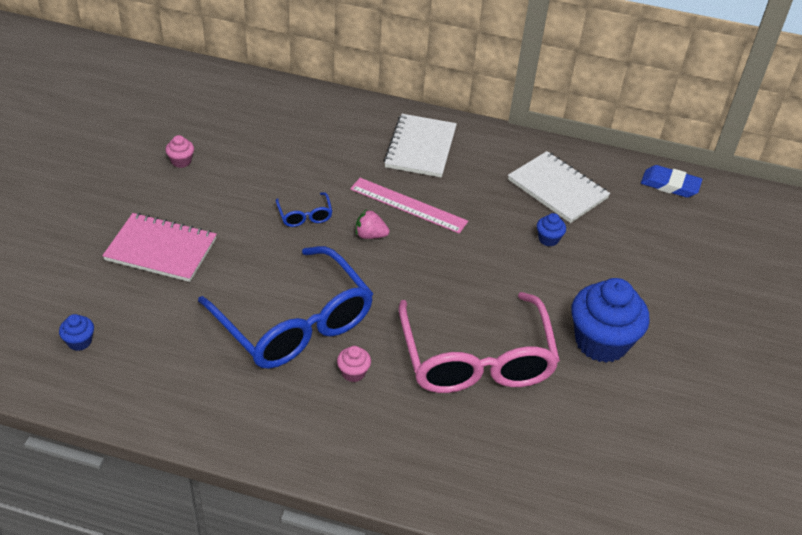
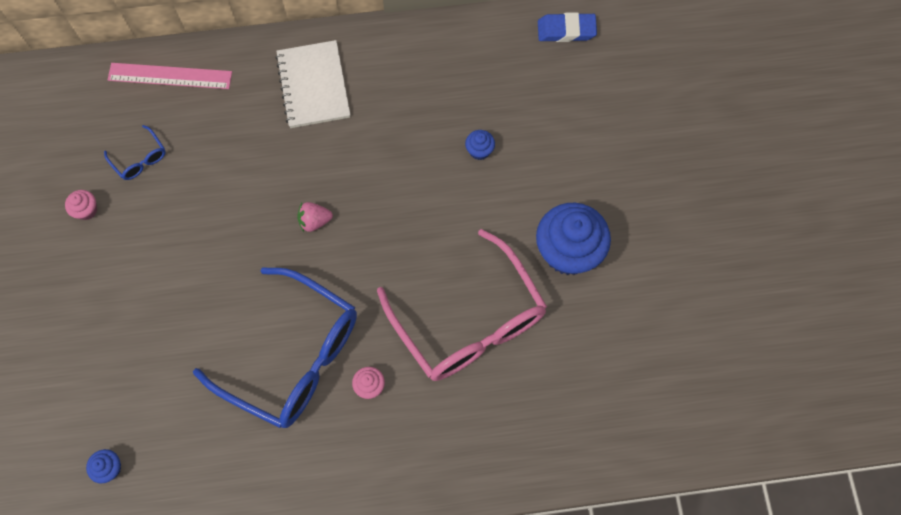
camera: 20 degrees left, 25 degrees up
(161, 249) = (126, 329): pink notebook -> none
(304, 215) = (242, 225): blue glasses -> blue glasses (140, 159)
(408, 205) = (333, 167): pink ruler -> pink ruler (170, 76)
(557, 189) = (464, 82): white notebook -> none

